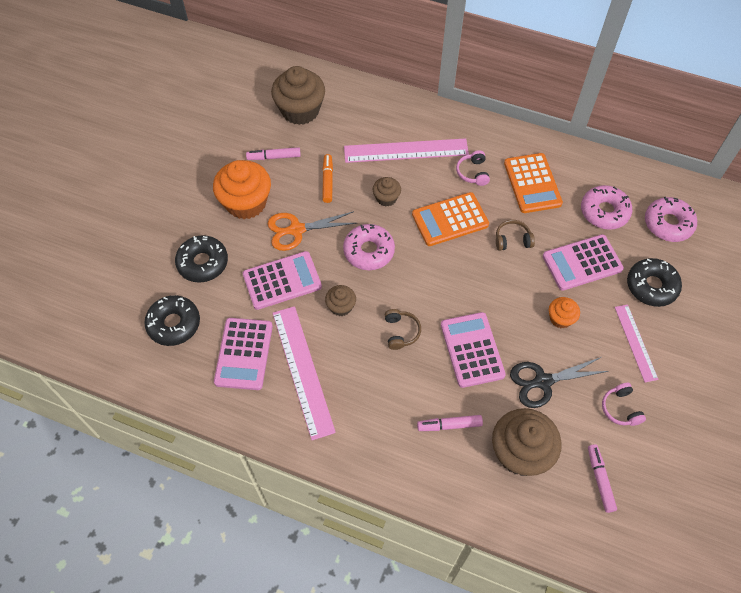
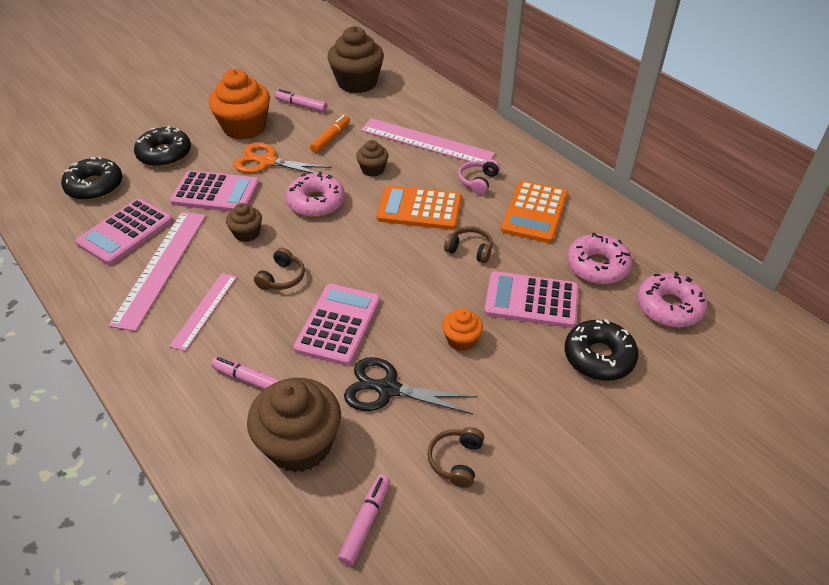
camera: 30 degrees right, 15 degrees down
(620, 408) = (456, 460): pink headphones -> brown headphones
(635, 342) = (532, 403): pink ruler -> pink ruler (204, 310)

